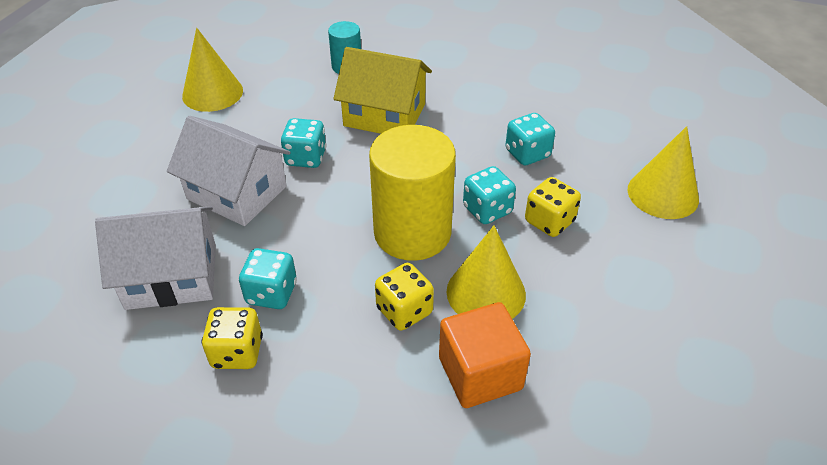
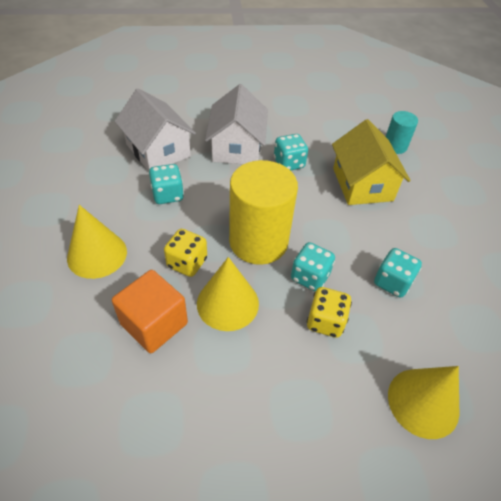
camera: 60 degrees right, 5 degrees up
(212, 93) = (312, 101): yellow cone -> yellow cone (97, 254)
(237, 352) = (118, 199): yellow dice -> none

